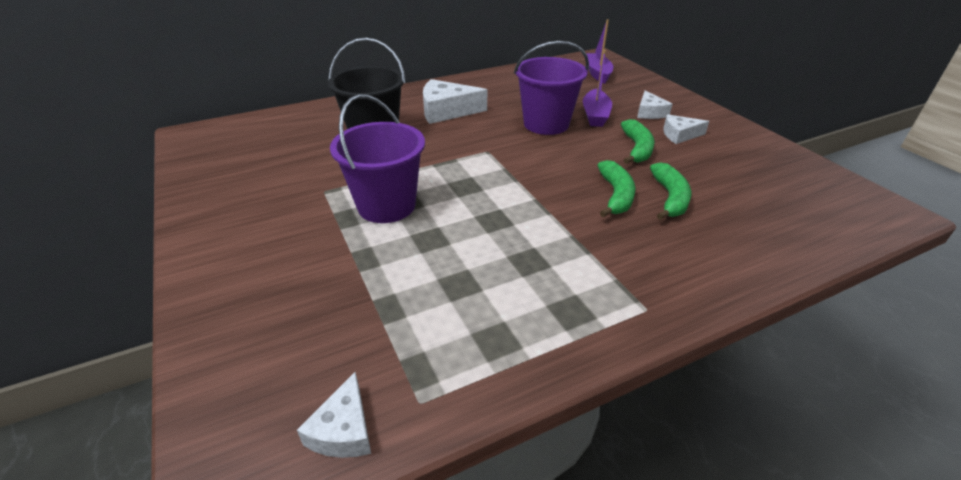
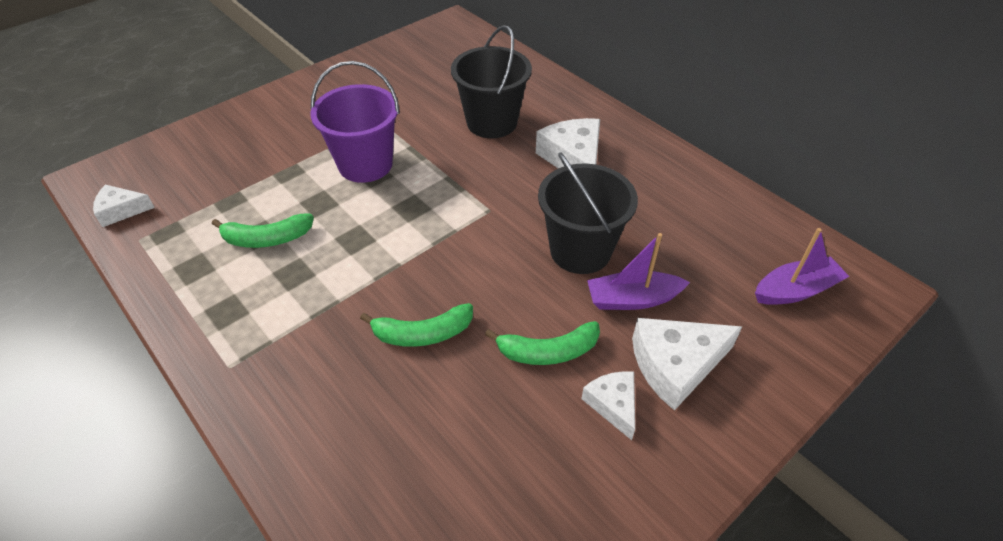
camera: 75 degrees right, 10 degrees up
(546, 124) = (580, 251): purple bucket -> black bucket
(649, 112) = (675, 365): white cheese -> white cheese, size x1.67
(670, 198) = (429, 389): green banana -> green banana (267, 239)

